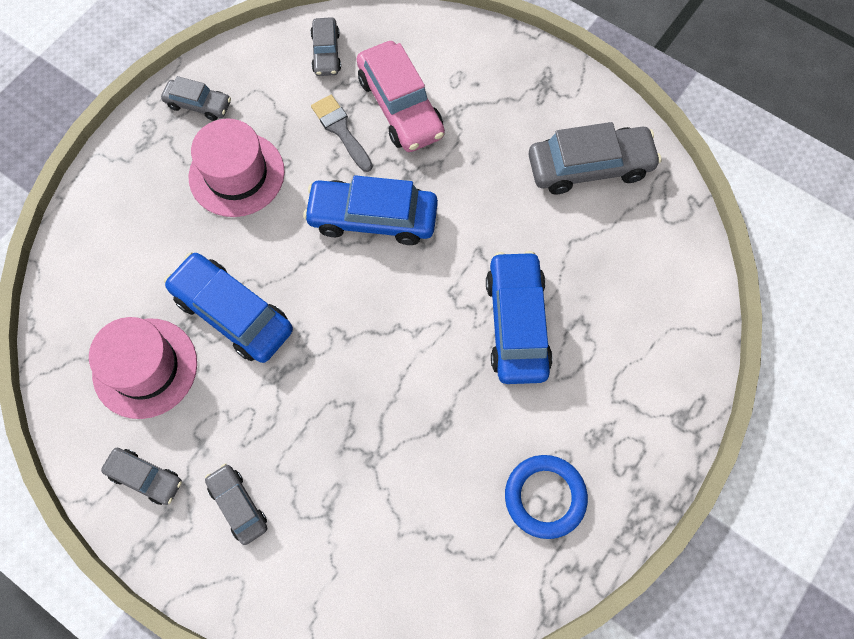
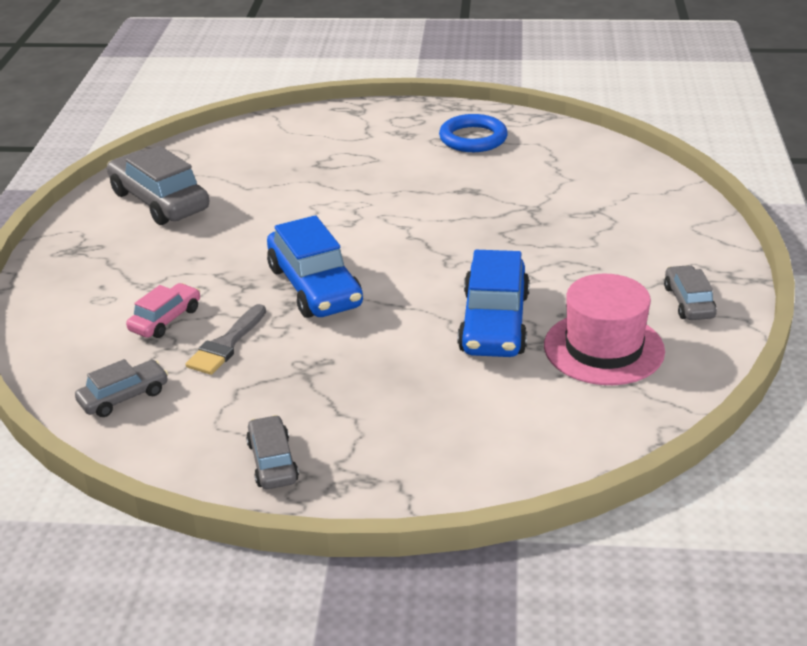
camera: 120 degrees left, 35 degrees down
(236, 174) = (341, 389): pink hat -> none
(238, 505) = (645, 249): grey car -> none
(400, 106) = (165, 319): pink car -> pink car, size x0.55
(517, 323) = (348, 187): blue car -> none

